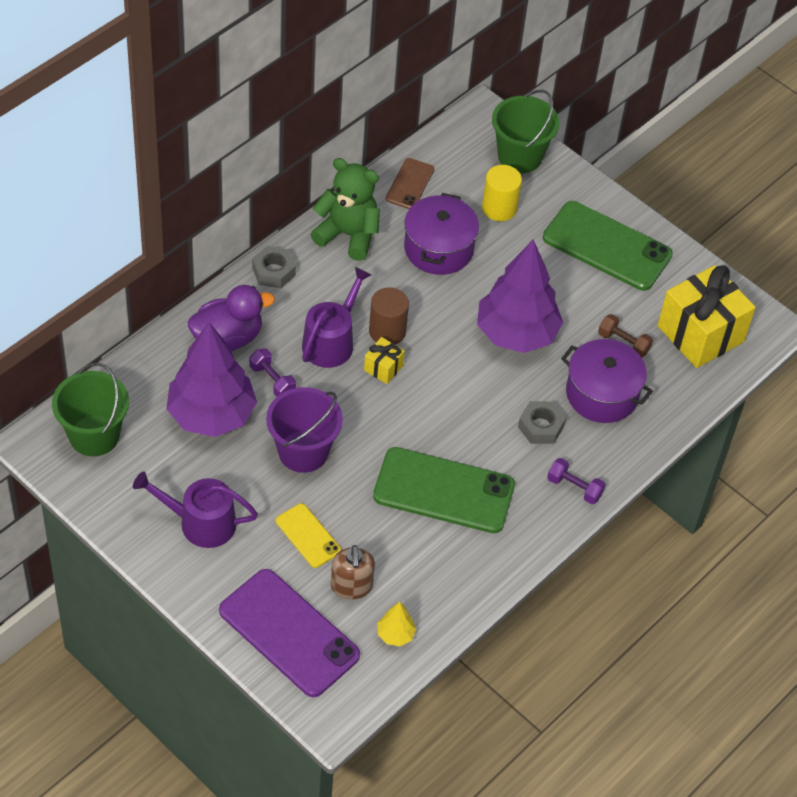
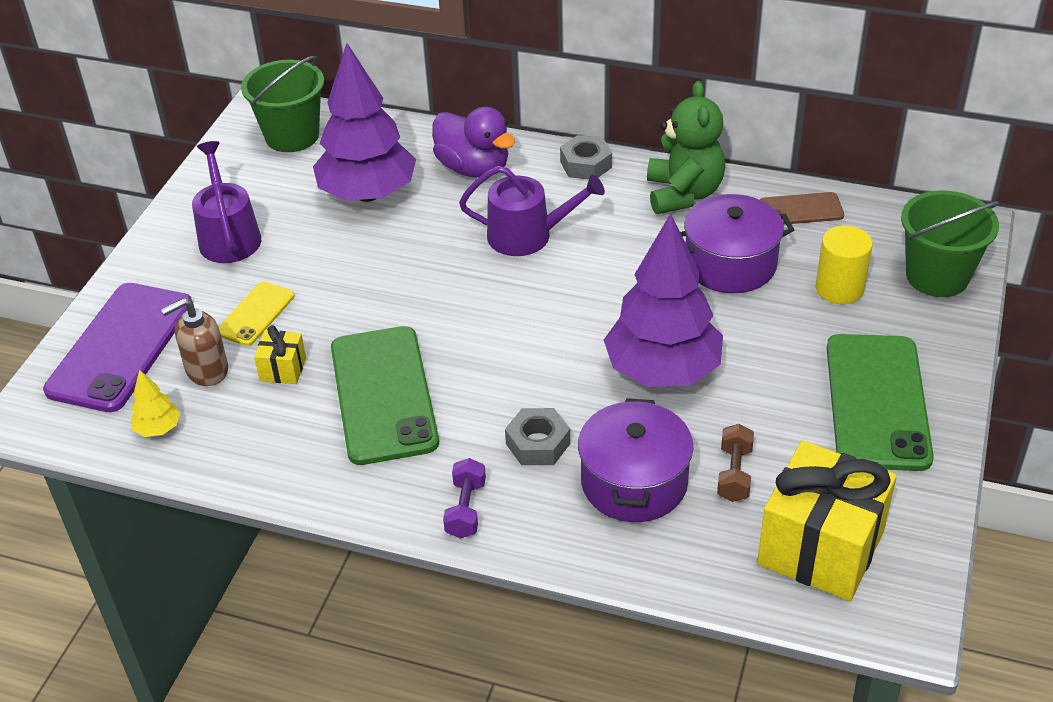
camera: 70 degrees right, 10 degrees down
(272, 380) = (442, 215): purple dumbbell -> none
(303, 451) = (365, 270): purple bucket -> none
(383, 368) = (522, 285): yellow gift -> yellow gift (283, 369)
(387, 331) = (576, 269): brown cylinder -> none

